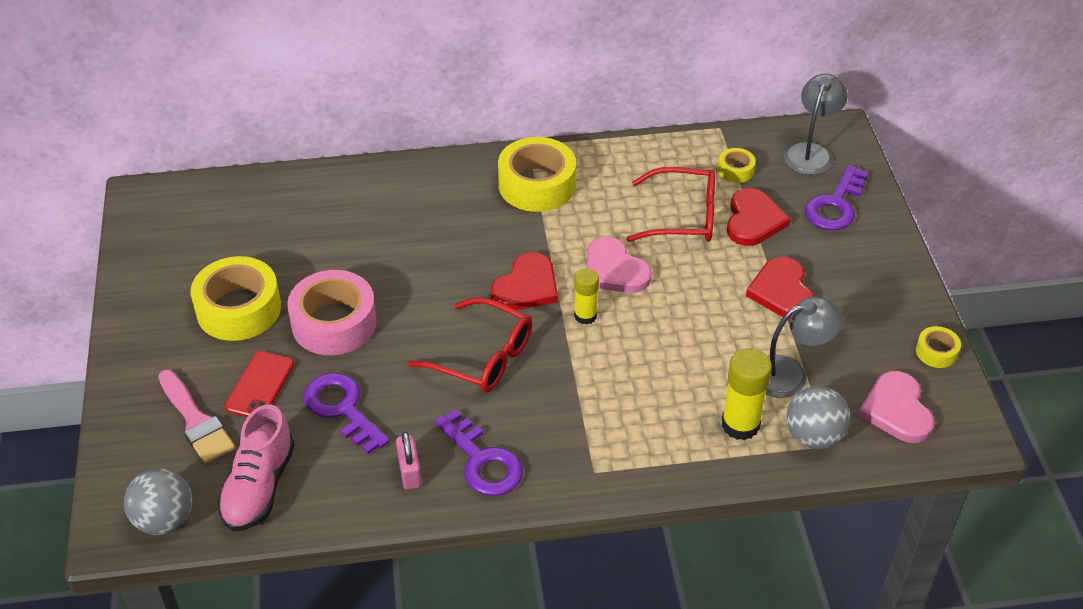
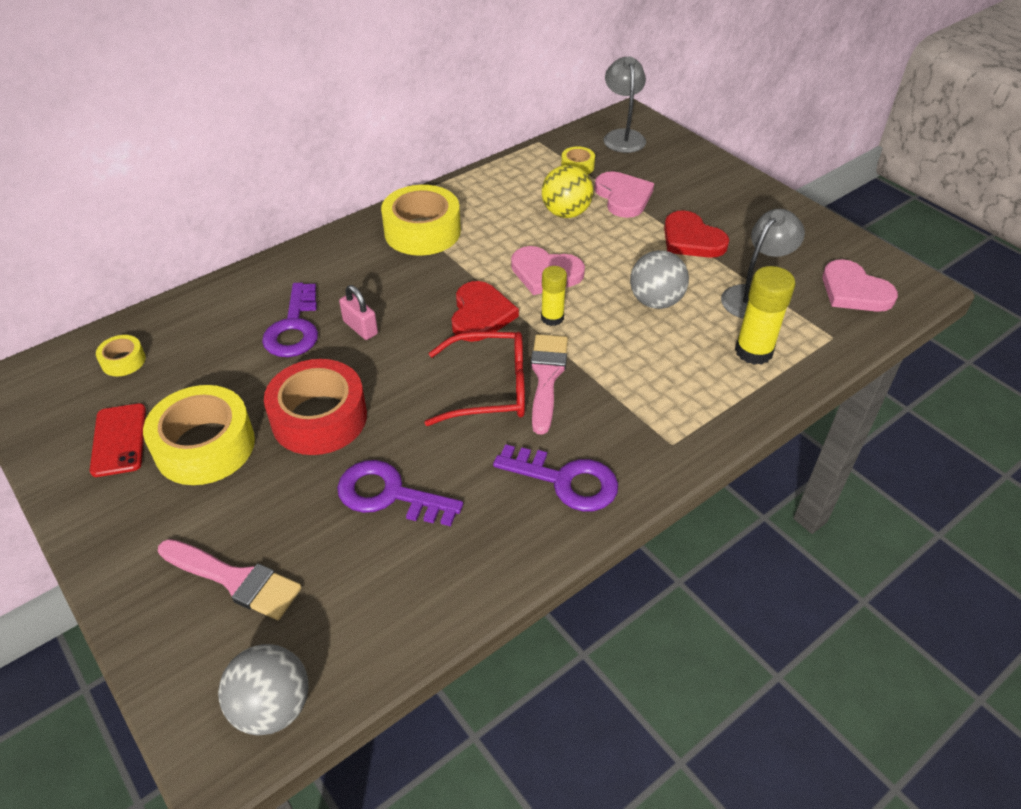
camera: 30 degrees left, 0 degrees up
(259, 487) = (358, 615): pink shoe -> none
(260, 385) = (283, 511): red phone -> red phone (119, 440)
(334, 323) = (319, 418): pink tape -> red tape
(410, 472) = (505, 524): pink padlock -> pink padlock (360, 328)
(537, 367) = (546, 377): none -> pink brush
(683, 216) = (566, 213): red glasses -> yellow ball
(753, 220) = (623, 197): red heart -> pink heart
(813, 436) = (815, 336): grey ball -> grey ball (655, 301)
(835, 205) = (674, 165): purple key -> purple key (294, 328)
(936, 352) = (840, 239): yellow tape -> yellow tape (123, 361)

